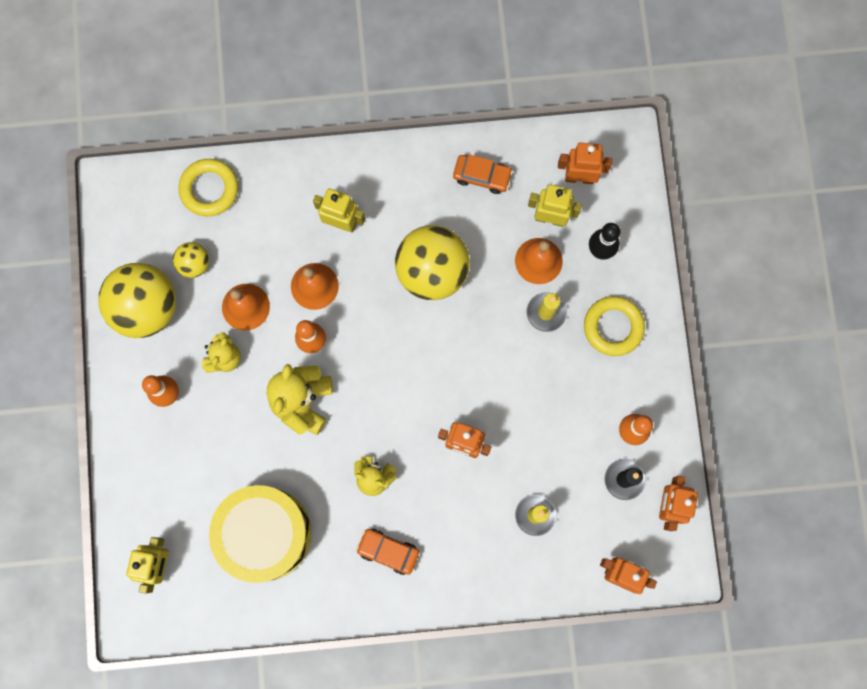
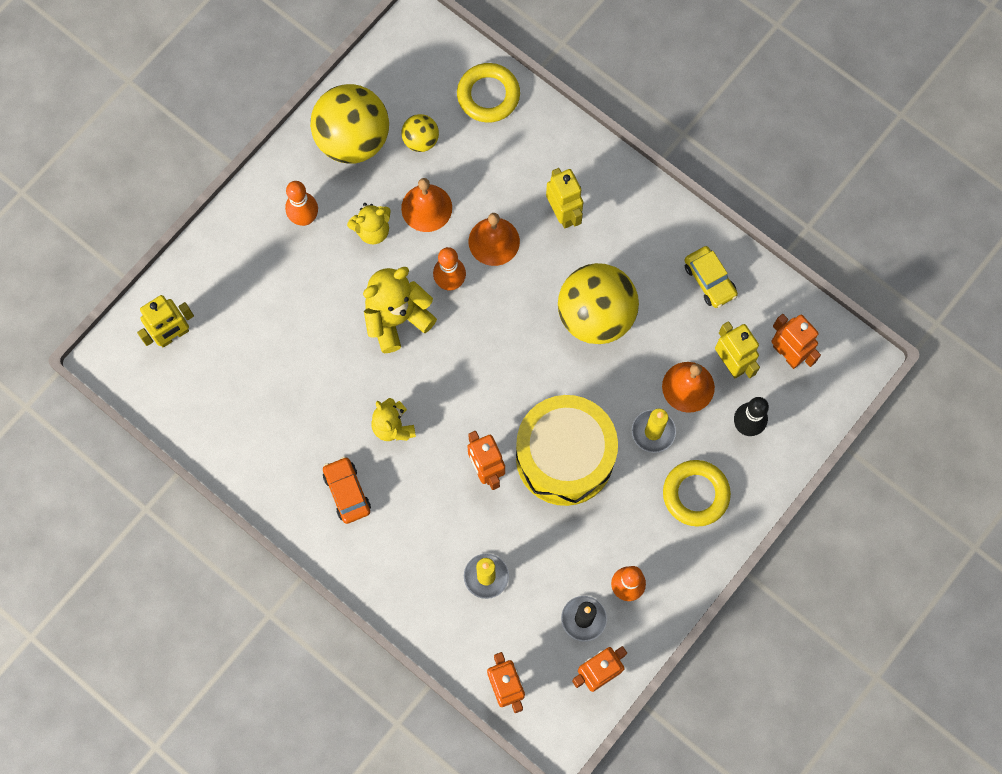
camera: 45 degrees right, 5 degrees down
(265, 534) = (270, 389): yellow drum -> yellow drum (564, 457)
(482, 176) = (709, 280): orange car -> yellow car

